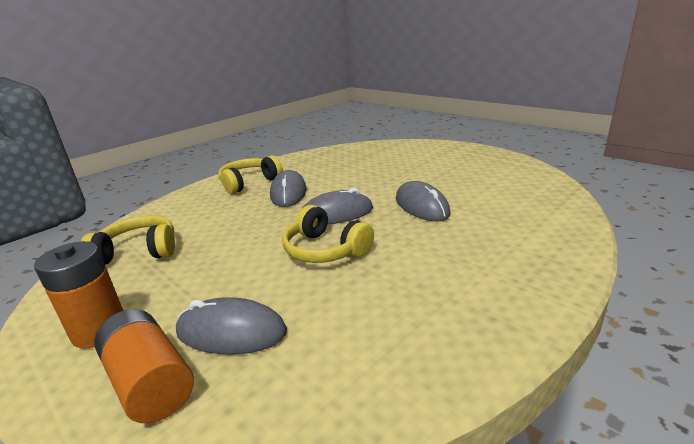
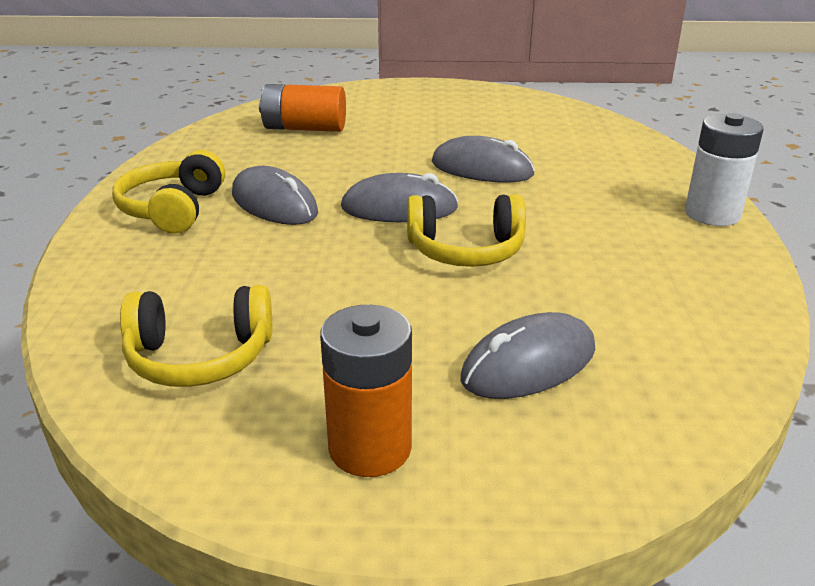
camera: 45 degrees left, 5 degrees up
(138, 252) = (200, 357): yellow headphones -> yellow headphones turned 135 degrees counterclockwise
(150, 382) = (542, 443): orange battery -> orange battery (304, 128)
(336, 214) = (399, 208): grey mouse -> grey mouse turned 60 degrees clockwise
(537, 295) = (712, 214): none -> white battery

